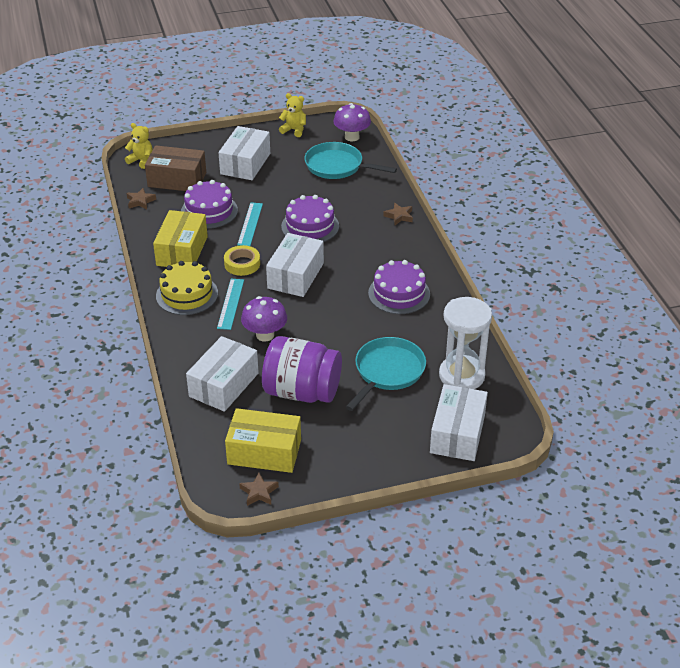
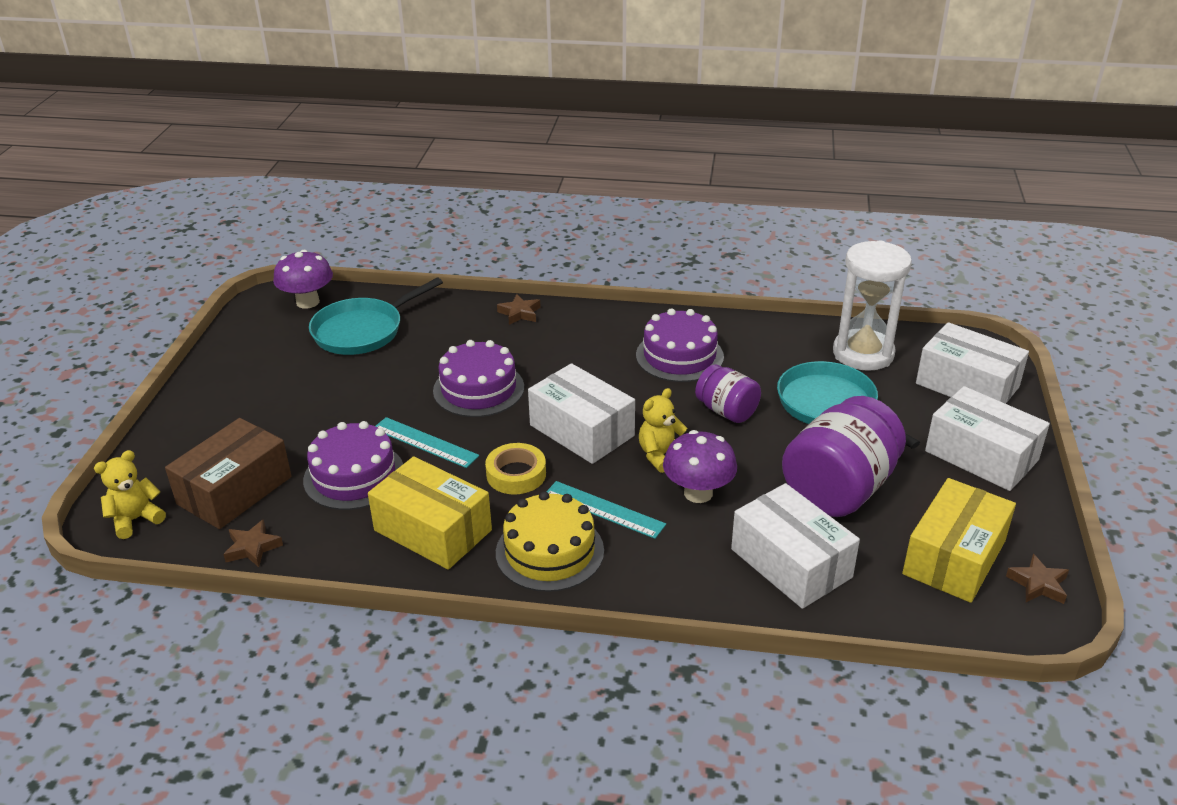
camera: 65 degrees left, 5 degrees down
(245, 164) = (268, 409): white box -> white box (981, 456)
(294, 130) = (234, 344): yellow teddy bear -> yellow teddy bear (661, 455)
(352, 328) = (726, 411): none -> purple jar

